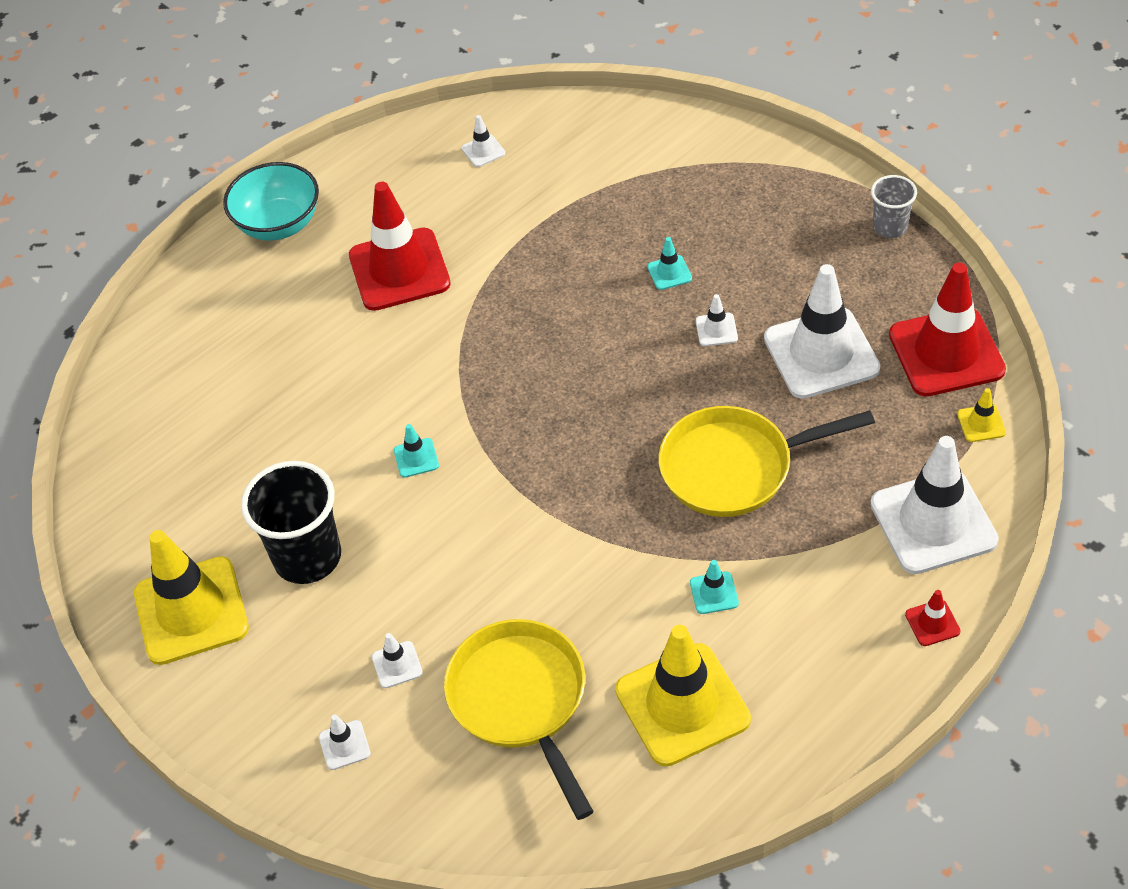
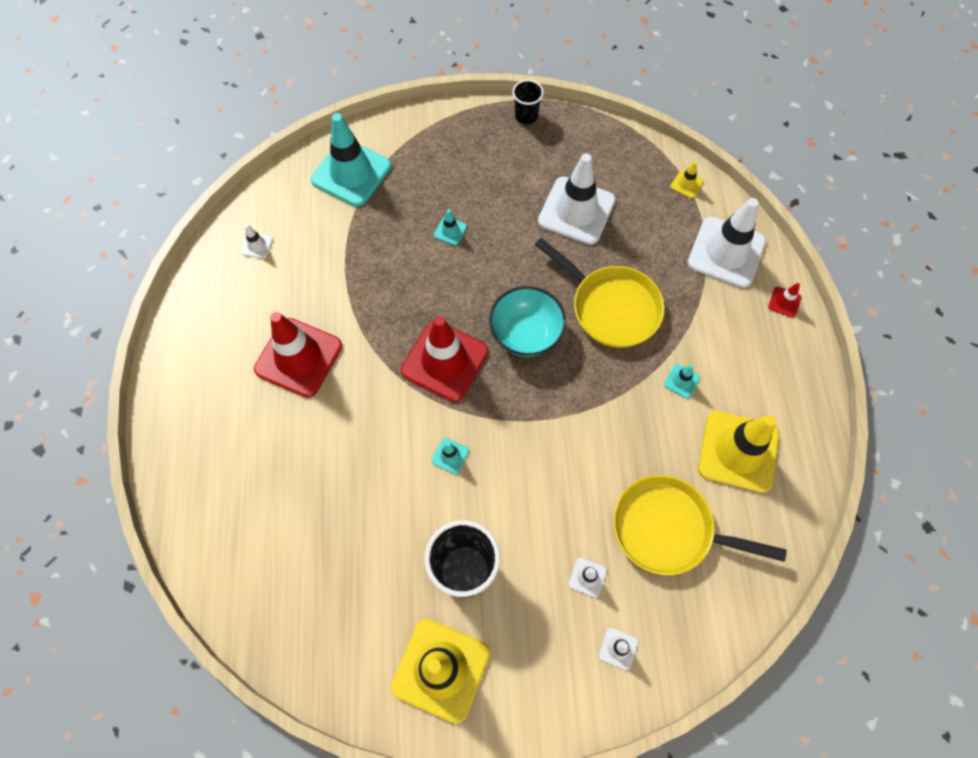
camera: 55 degrees left, 15 degrees up
(279, 224) = (185, 394): turquoise bowl -> turquoise bowl (526, 334)
(644, 152) = (351, 173): none -> turquoise traffic cone
(716, 330) = (512, 242): white traffic cone -> none
(734, 467) = (611, 307): yellow pan -> yellow pan turned 75 degrees counterclockwise
(890, 227) = (526, 116): grey cup -> black cup
(946, 352) = (629, 161): red traffic cone -> red traffic cone (444, 361)

